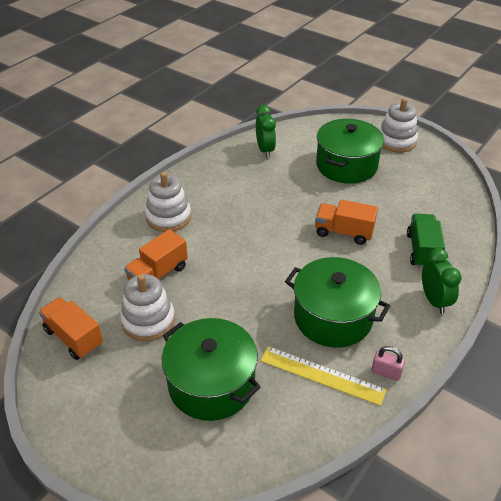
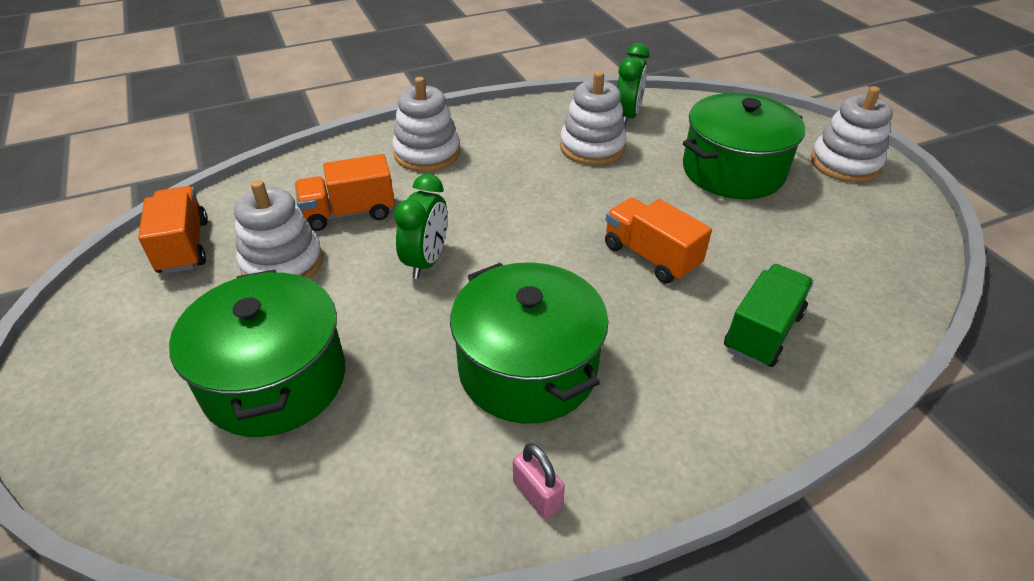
camera: 30 degrees right, 0 degrees up
(262, 178) = (592, 147): none -> white stacking toy
(322, 375) = (433, 446): yellow ruler -> none
(434, 300) = (720, 418): green clock -> green clock (426, 261)

